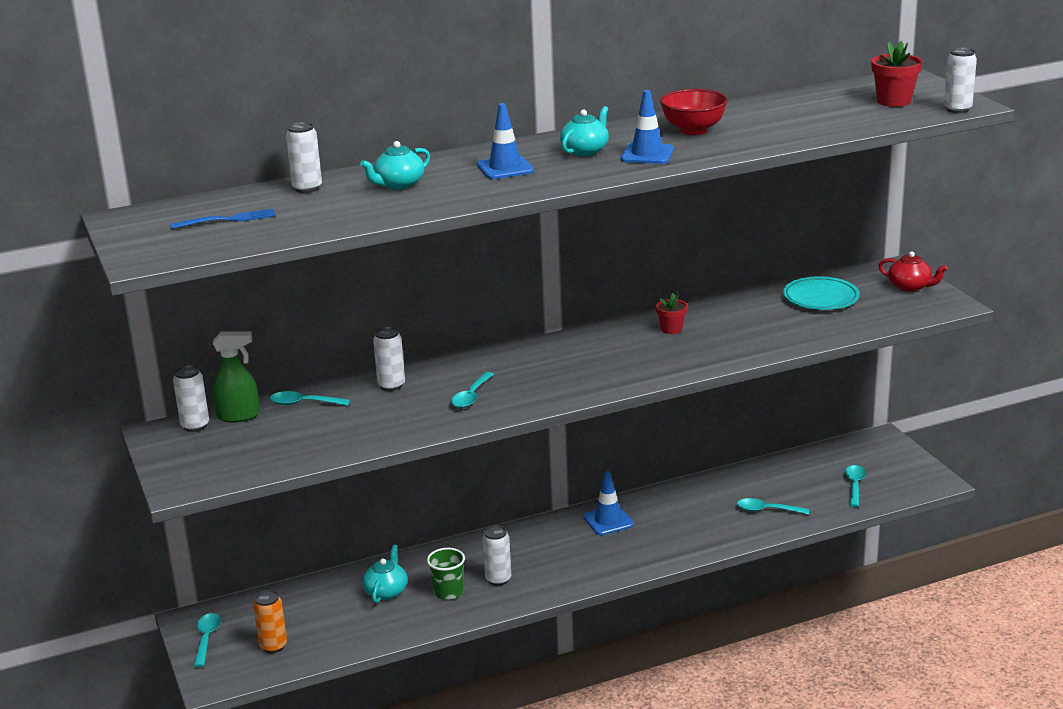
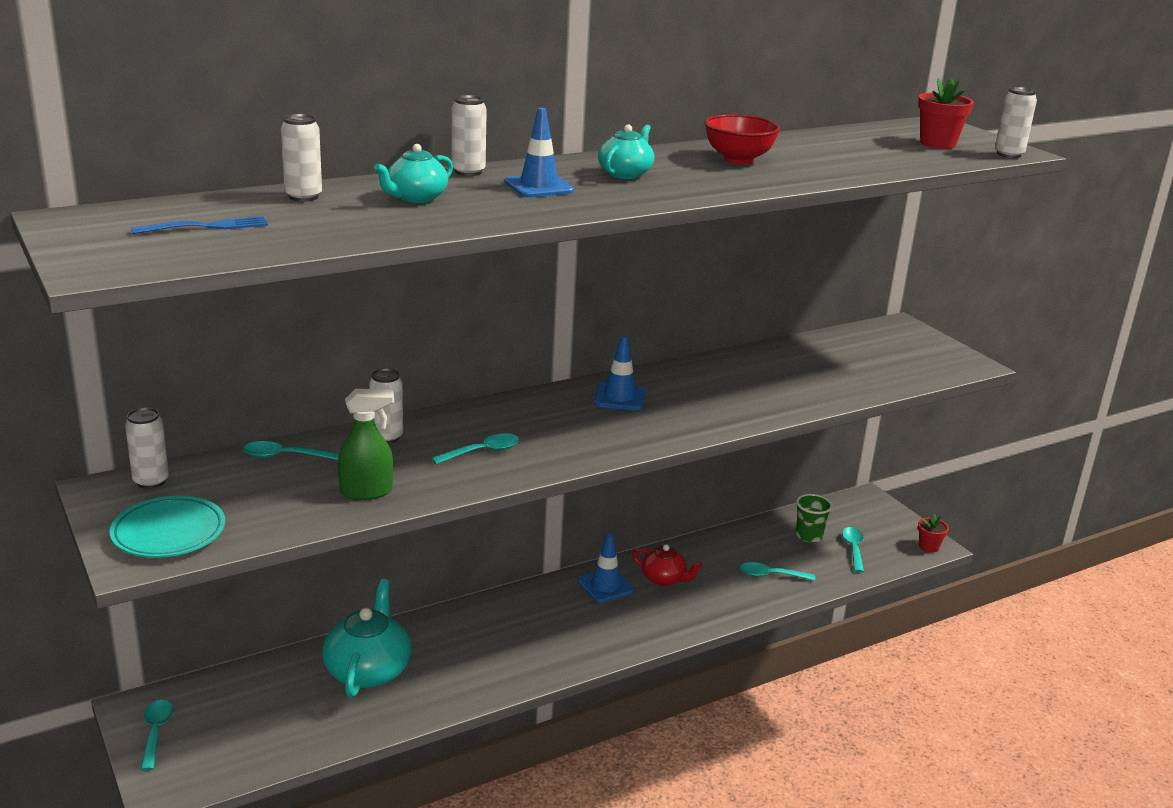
camera: 10 degrees left, 0 degrees up
(239, 416) = (205, 470): green spray bottle -> green spray bottle (367, 492)
(273, 646) = (238, 741): orange can -> none
(386, 591) = (368, 670): turquoise teapot -> turquoise teapot, size x1.70
(448, 592) = (440, 671): green cup -> green cup (809, 536)
(471, 396) = (482, 452): turquoise spoon -> turquoise spoon turned 135 degrees counterclockwise
(498, 579) = (494, 655): white can -> white can (468, 172)
(647, 154) = (697, 180): blue traffic cone -> blue traffic cone (619, 397)
(671, 329) = (690, 381): red flower pot -> red flower pot (928, 547)
(820, 298) = (837, 353): turquoise plate -> turquoise plate (169, 533)
(910, 287) = (923, 344): red teapot -> red teapot (664, 579)

